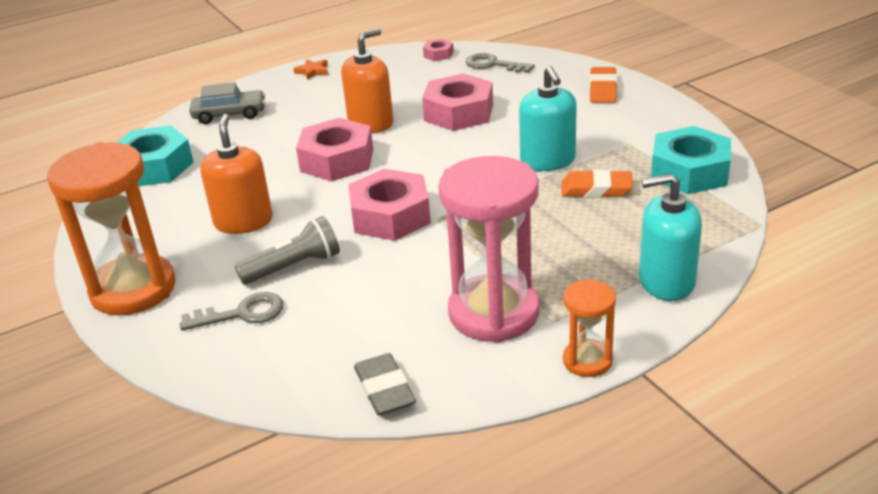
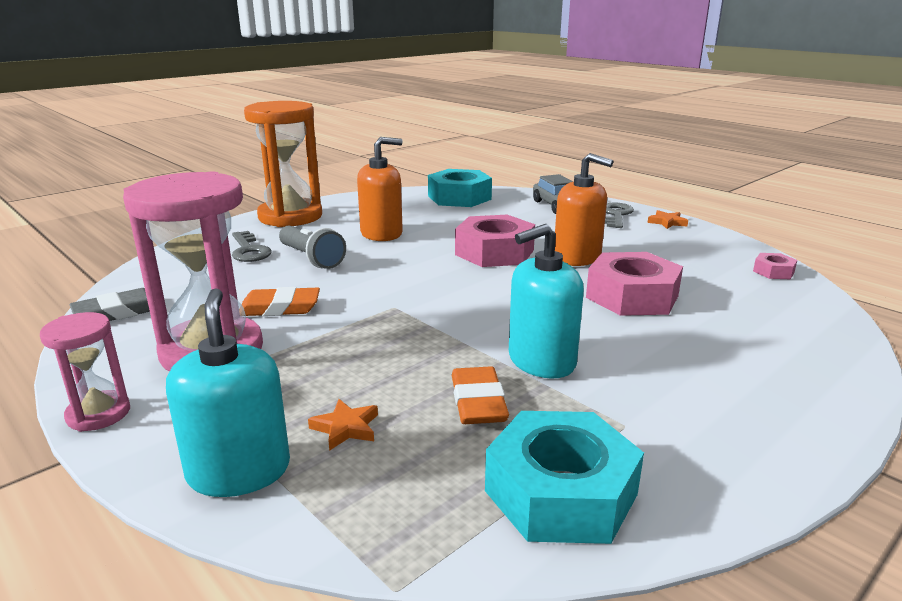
camera: 75 degrees right, 10 degrees down
(390, 216) = (395, 285): pink nut -> none
(493, 64) = (782, 305): grey key -> grey key (616, 215)
(587, 361) = (98, 414): orange hourglass -> pink hourglass
(603, 89) = (791, 393): orange eraser -> orange eraser (279, 308)
(621, 241) = (346, 428): none -> orange star

